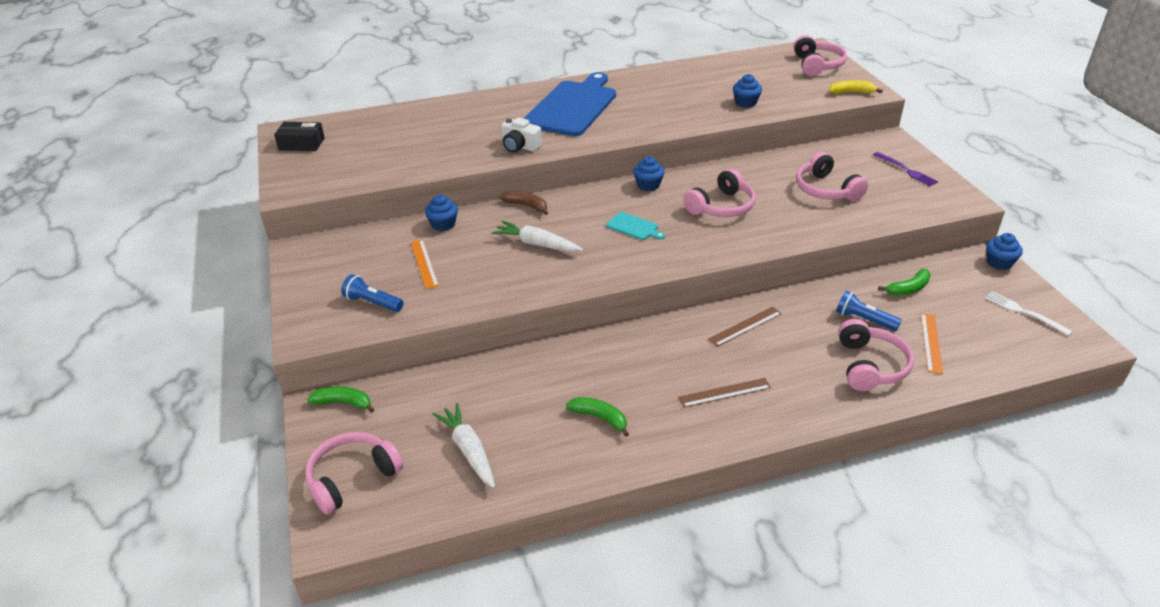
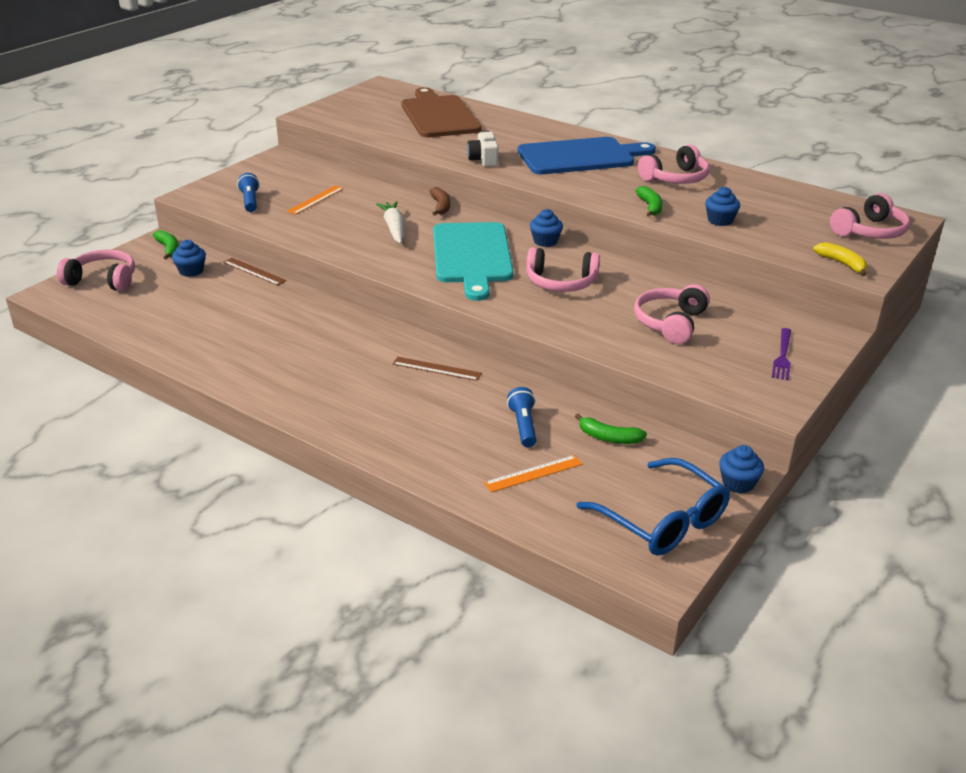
camera: 50 degrees right, 5 degrees down
(301, 144) = (373, 96): black box -> none
(400, 131) = (439, 115): none -> brown cutting board
(443, 224) = (372, 188): blue cupcake -> blue cupcake (191, 271)
(469, 450) = (165, 308): white carrot -> none
(600, 417) = (249, 344): green banana -> green banana (650, 207)
(634, 227) = (472, 256): turquoise cutting board -> turquoise cutting board, size x2.47
(724, 392) = (336, 386): brown ruler -> brown ruler (254, 271)
(870, 366) = (455, 448): pink headphones -> pink headphones (675, 178)
(1024, 312) = (663, 521): white fork -> blue glasses

